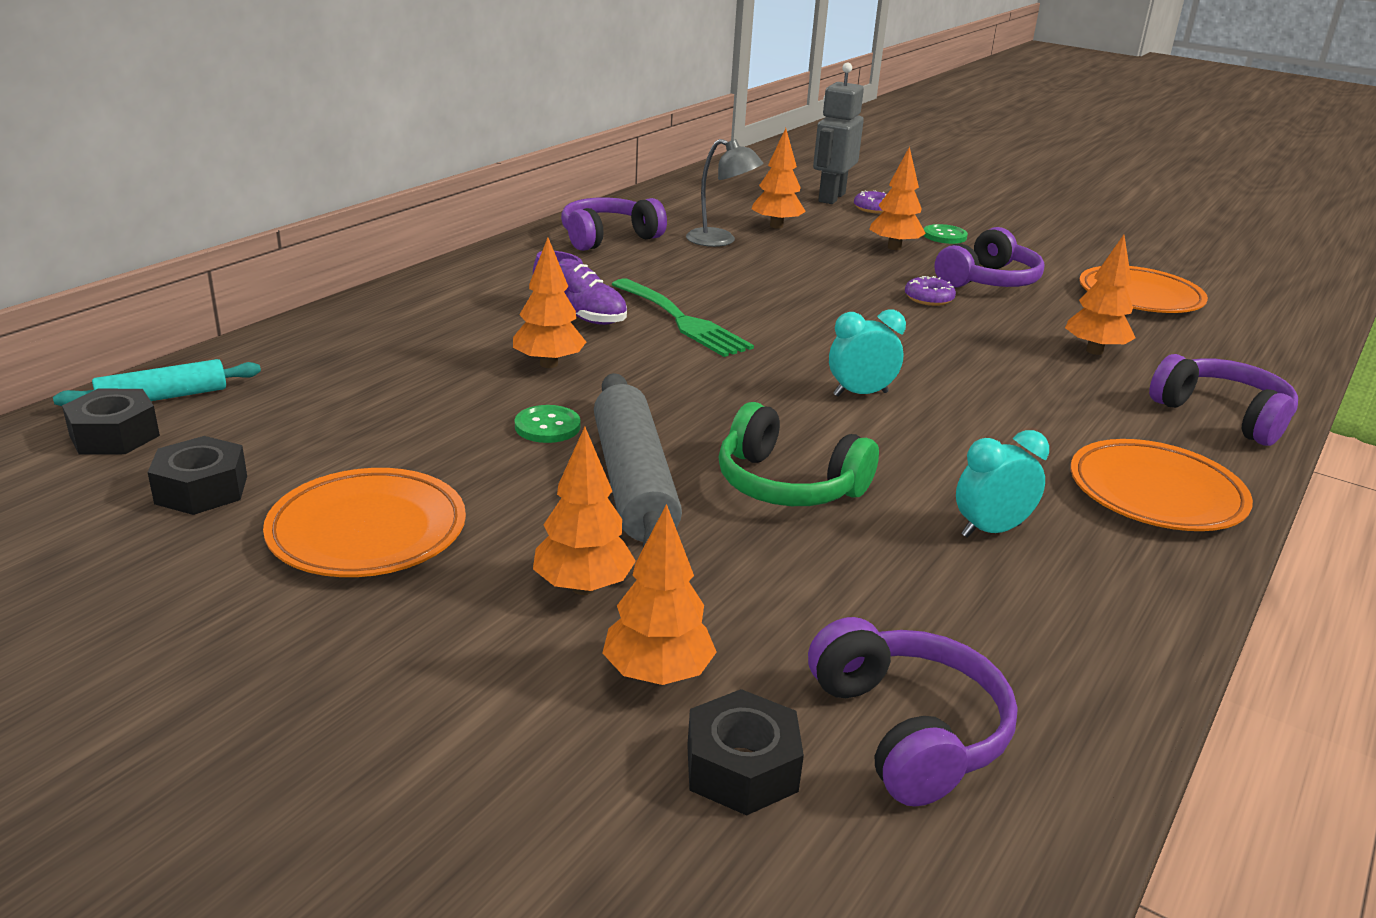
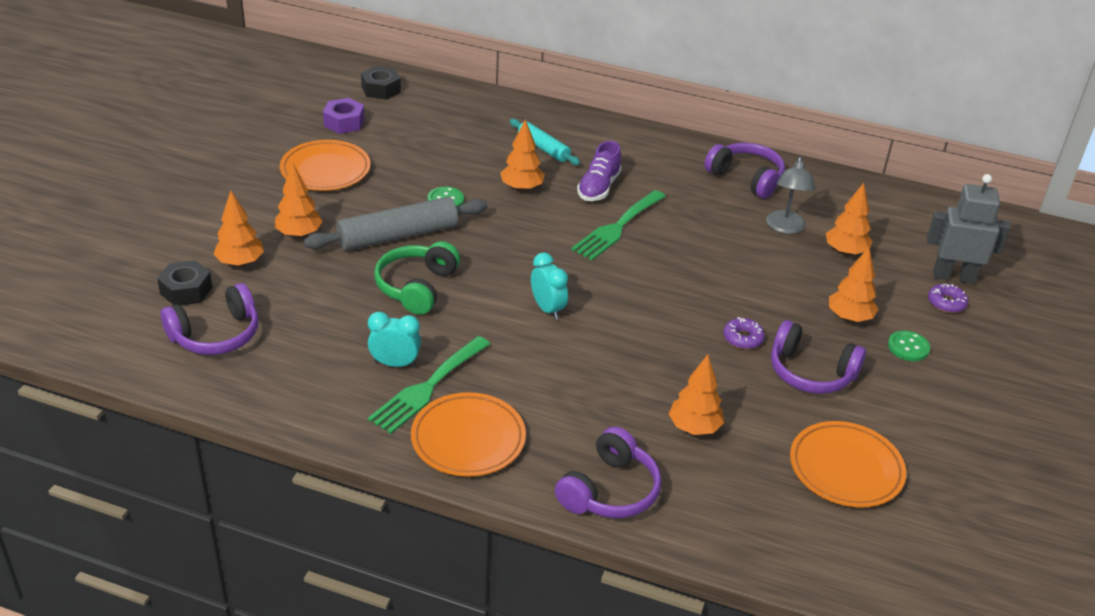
camera: 75 degrees right, 10 degrees up
(163, 397) = (422, 89): turquoise rolling pin -> turquoise rolling pin (543, 148)
(201, 489) = (344, 122): black nut -> purple nut
(991, 530) = (395, 364): turquoise clock -> turquoise clock turned 45 degrees counterclockwise
(1047, 510) = (427, 388): none -> green fork

